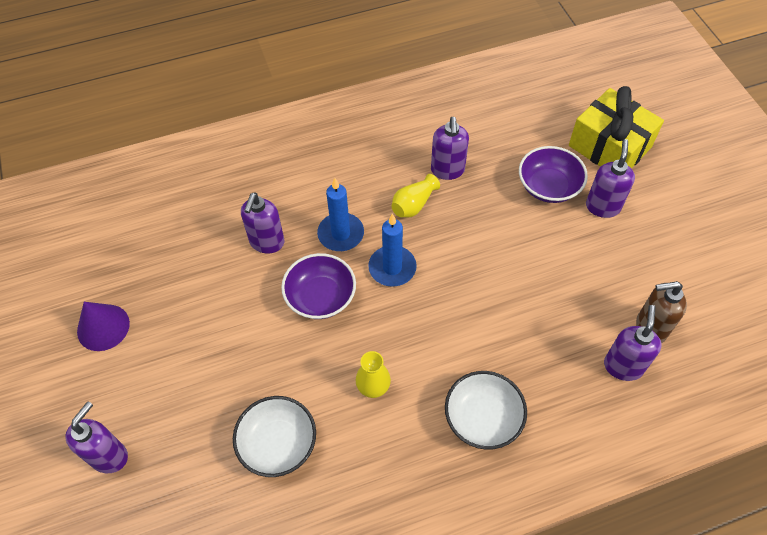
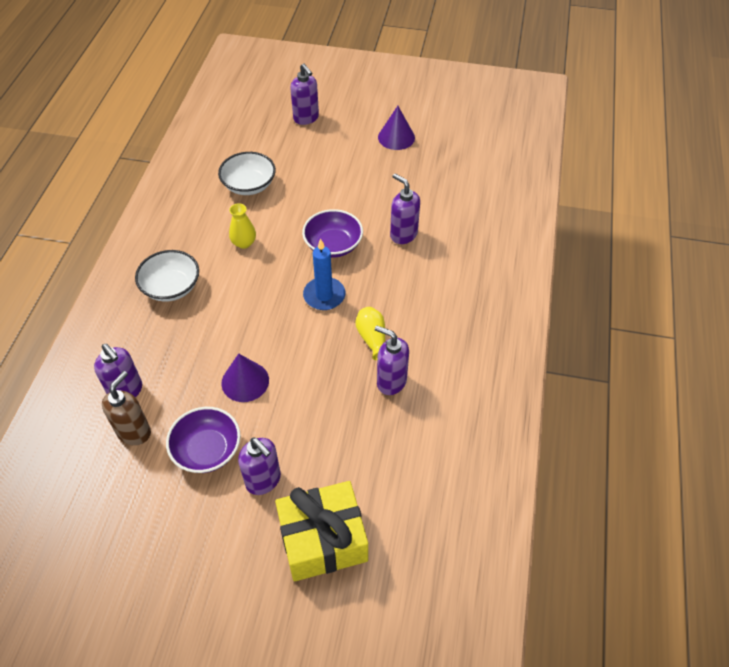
camera: 120 degrees right, 5 degrees down
(341, 234) = (379, 279): blue candle -> none
(532, 274) = (245, 381): none -> purple cone
(548, 186) = (317, 450): purple bowl -> purple bowl (207, 450)

